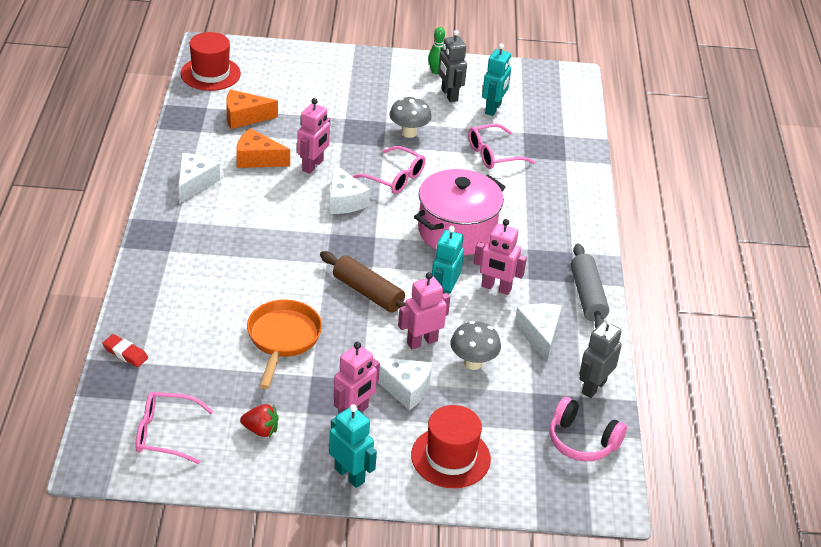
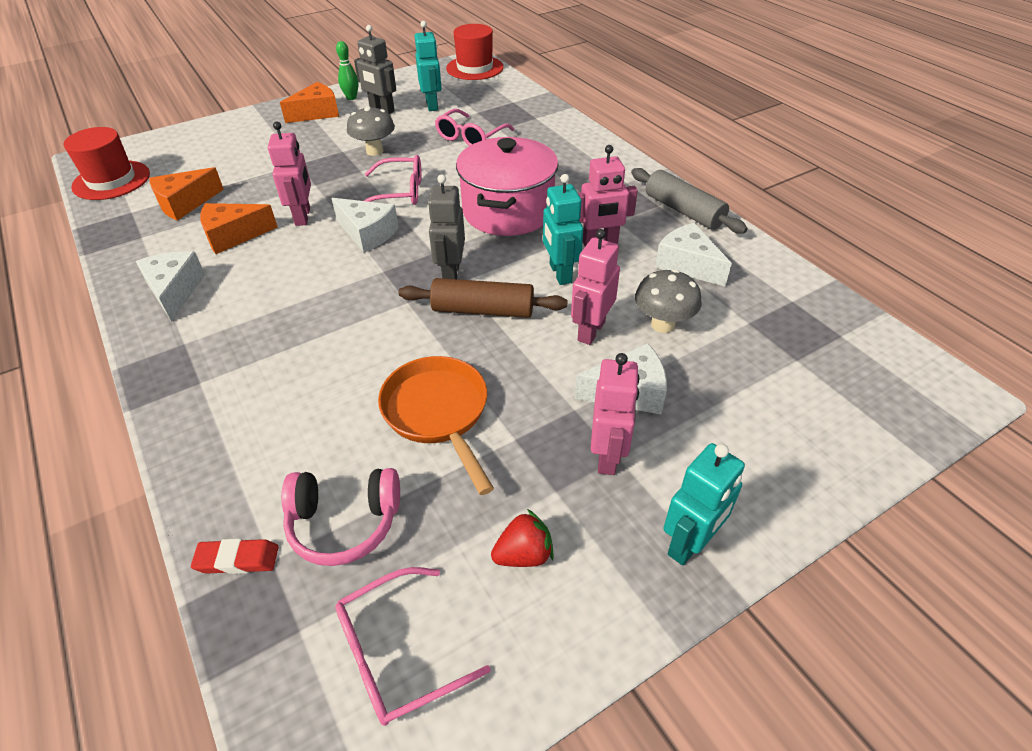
camera: 30 degrees left, 5 degrees up
(350, 475) = (690, 543): turquoise robot -> turquoise robot turned 120 degrees clockwise
(396, 75) = (317, 113): none -> orange cheese
(450, 457) = (763, 443): red hat -> red hat (475, 68)
(582, 441) = (849, 344): pink headphones -> pink headphones (344, 523)
(593, 387) = (790, 287): grey robot -> grey robot (450, 273)

